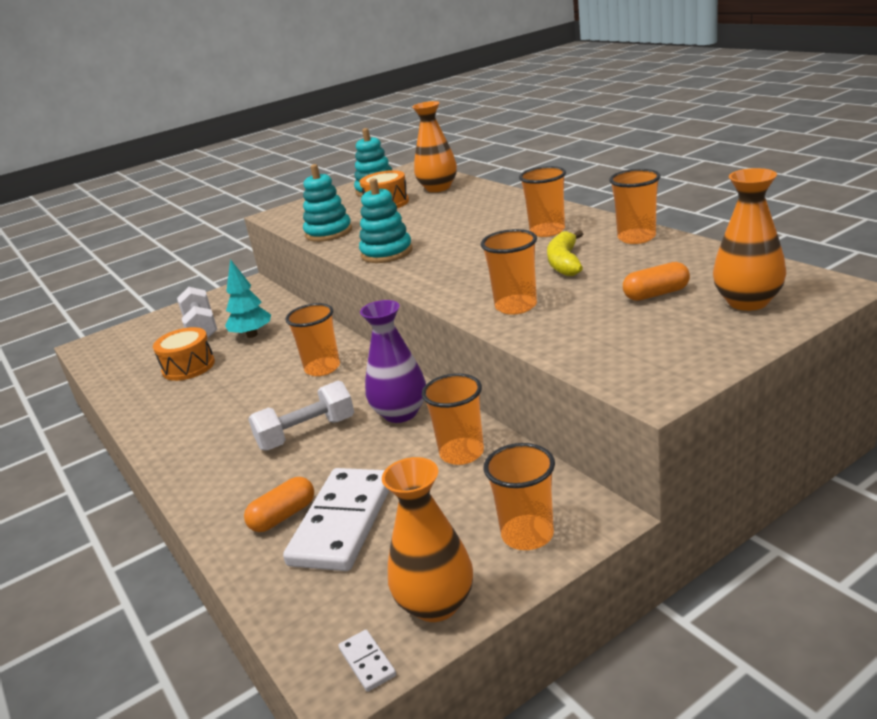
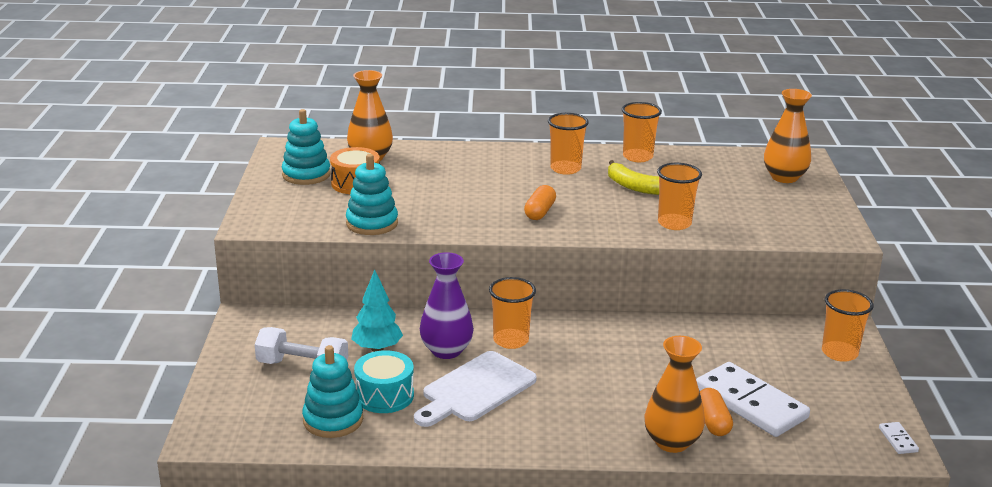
camera: 60 degrees left, 0 degrees up
(188, 367) = (384, 395): orange drum -> turquoise drum
(229, 391) = (475, 389): none -> white cutting board
(306, 433) = (609, 379): white dumbbell -> none
(367, 662) = (898, 440): white domino -> white domino turned 75 degrees clockwise
(386, 253) = (480, 221): turquoise stacking toy -> turquoise stacking toy (333, 420)
(400, 413) = (639, 337): purple vase -> purple vase (446, 350)
(436, 604) = (870, 402): orange vase -> orange vase (672, 442)
(462, 453) = (725, 337): orange cup -> none
(656, 294) = (732, 188): orange capsule -> orange capsule (540, 212)

